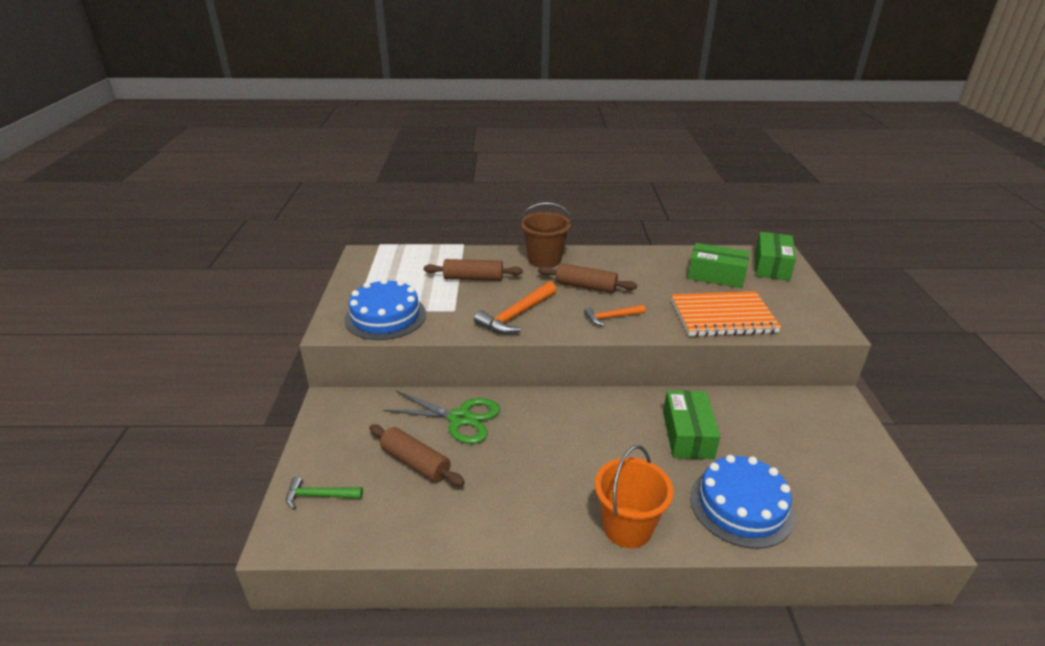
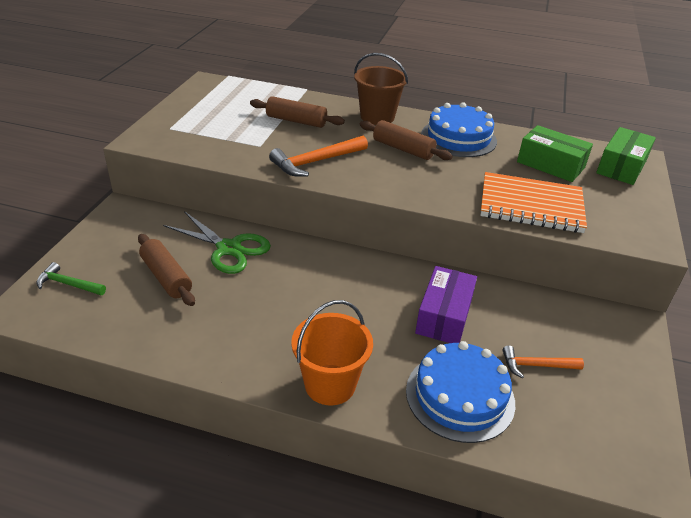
camera: 15 degrees right, 5 degrees up
(385, 316) = (193, 139): blue cake -> blue cake (458, 138)
(611, 317) = (410, 182): orange hammer -> orange hammer (536, 365)
(687, 435) = (444, 316): green box -> purple box

